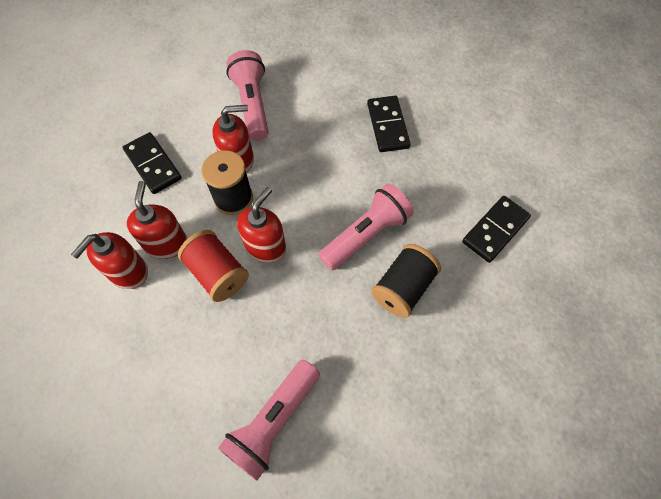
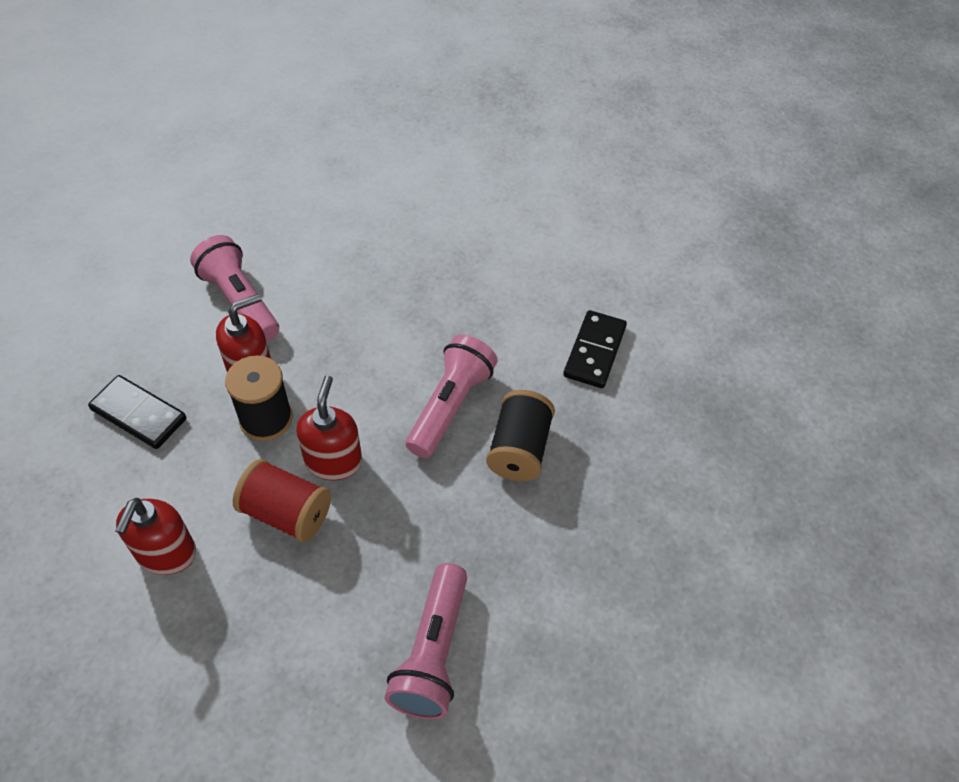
camera: 25 degrees left, 10 degrees down
(166, 243) = (202, 502): red soap dispenser -> none
(388, 126) = (422, 275): black domino -> none

